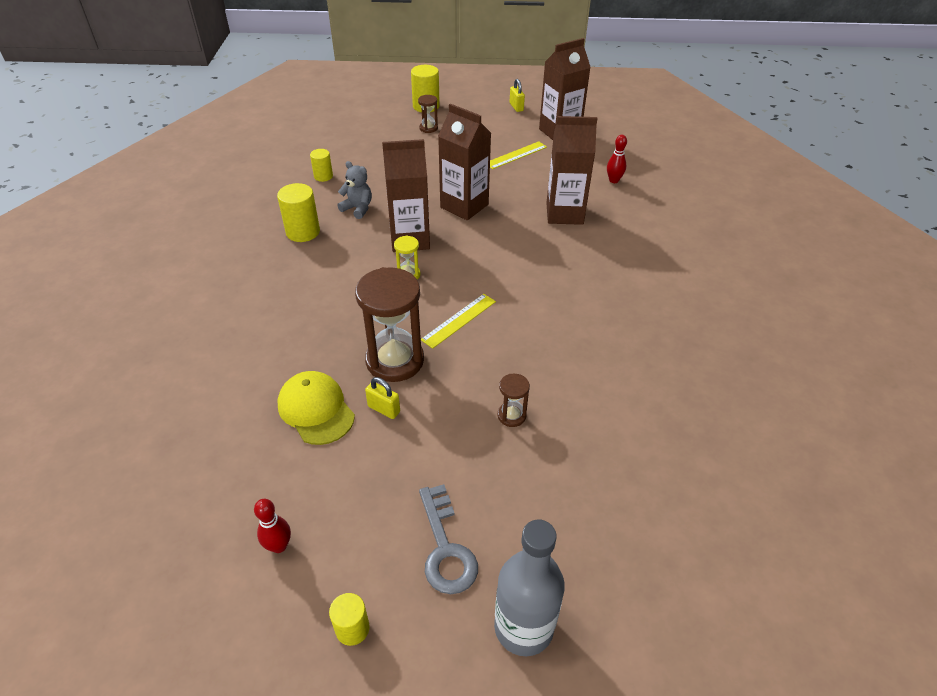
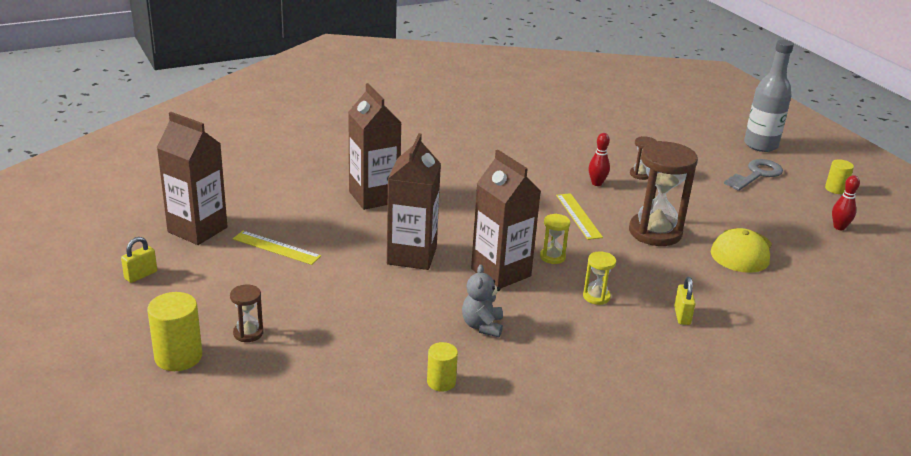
camera: 120 degrees left, 15 degrees down
(303, 232) = (561, 349): yellow cylinder -> none
(339, 274) = (596, 297): none -> yellow hourglass
(384, 409) = (702, 223): yellow padlock -> yellow padlock (682, 316)
(459, 320) = (578, 216): yellow ruler -> yellow ruler turned 60 degrees clockwise
(613, 180) = (289, 181): red bowling pin -> red bowling pin (597, 183)

